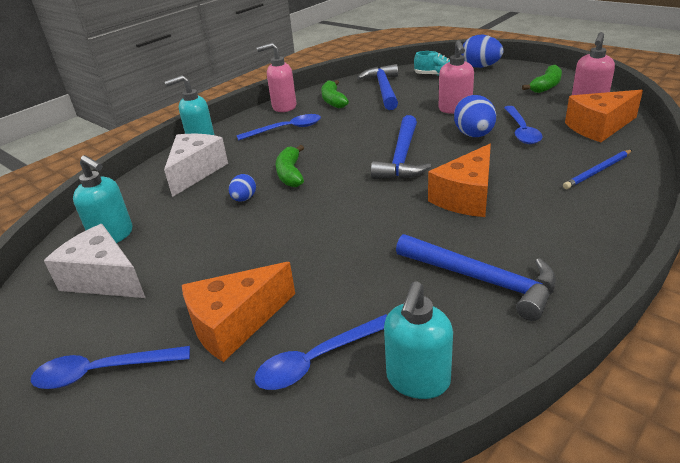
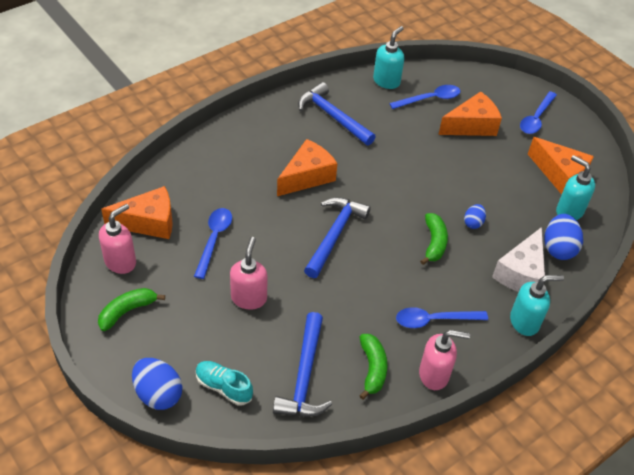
camera: 175 degrees left, 15 degrees up
(102, 372) = (536, 118): blue spoon -> blue spoon turned 120 degrees clockwise
(104, 279) = (559, 174): white cheese -> orange cheese
(474, 135) = (258, 247): blue egg -> blue egg (558, 248)
(597, 171) = (200, 174): blue pencil -> none

